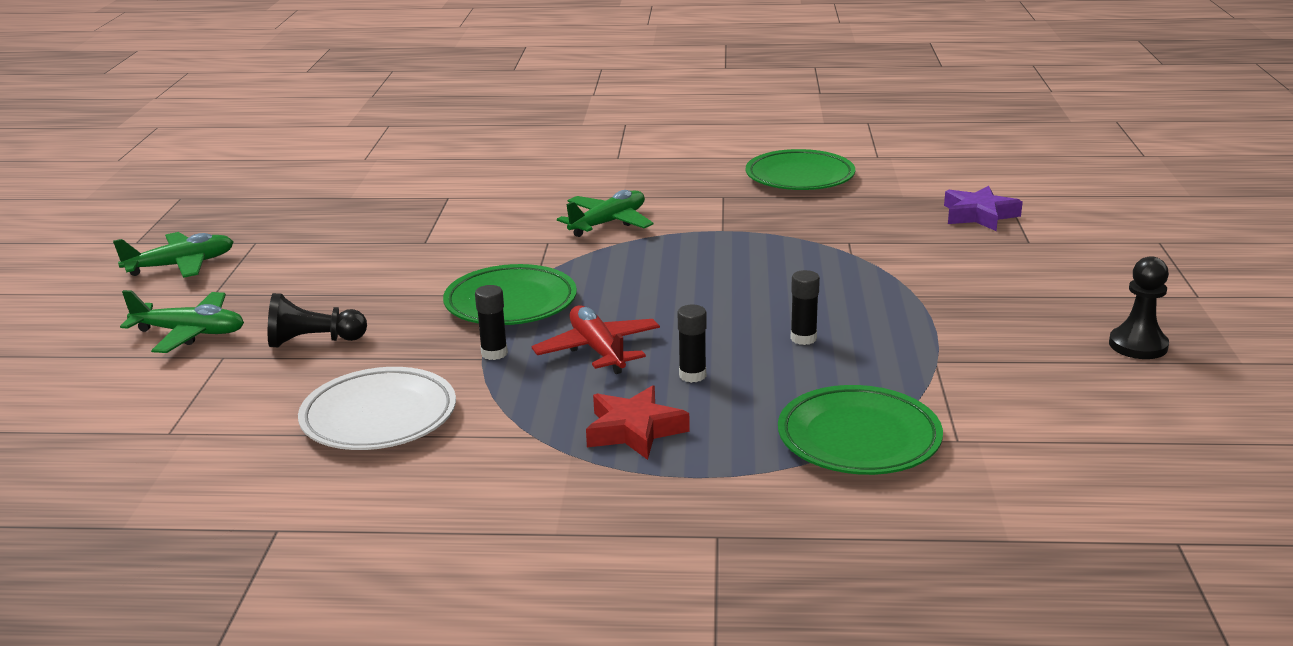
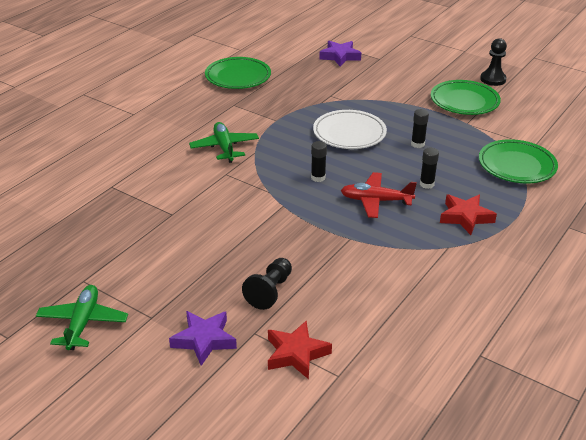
camera: 60 degrees left, 10 degrees up
(190, 333) = (204, 340): green plane -> purple star
(197, 393) = (296, 354): none -> red star
(379, 417) = (387, 290): white plate -> white plate (349, 133)
(494, 353) = (348, 233): black glue stick -> black glue stick (318, 177)
(511, 303) = (292, 209): green plate -> green plate (464, 101)

